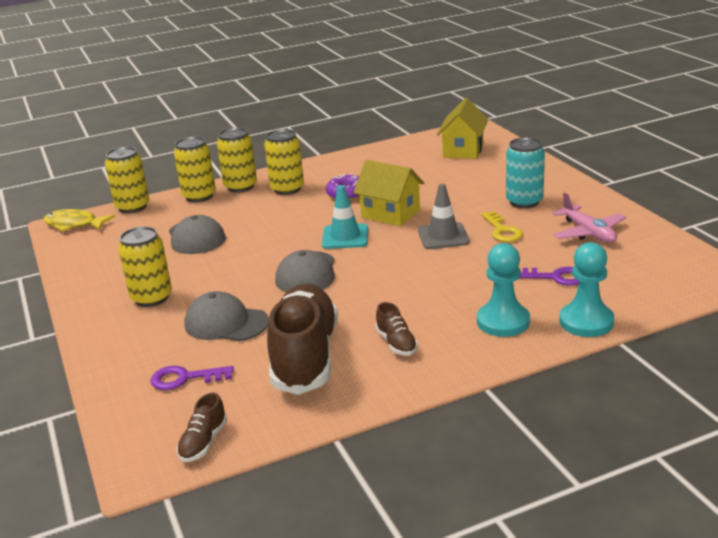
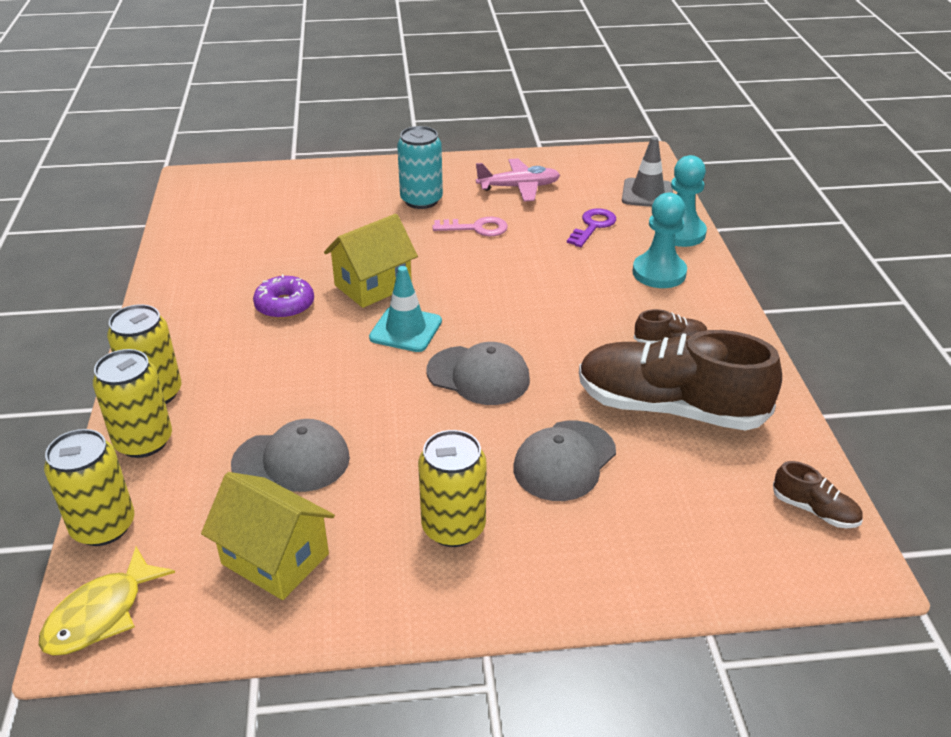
camera: 75 degrees left, 10 degrees up
(185, 378) = (680, 513): purple key -> none
(287, 189) = (212, 351): yellow can -> none
(443, 236) = (460, 264): grey traffic cone -> grey traffic cone (647, 194)
(463, 150) = (248, 201): yellow house -> yellow house (275, 559)
(502, 230) = (476, 228): yellow key -> pink key

